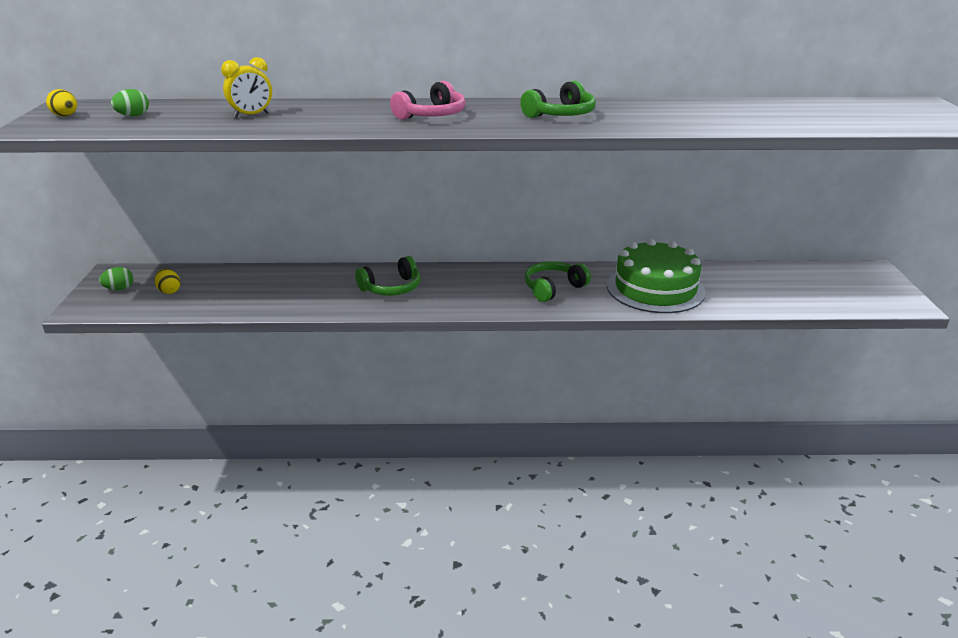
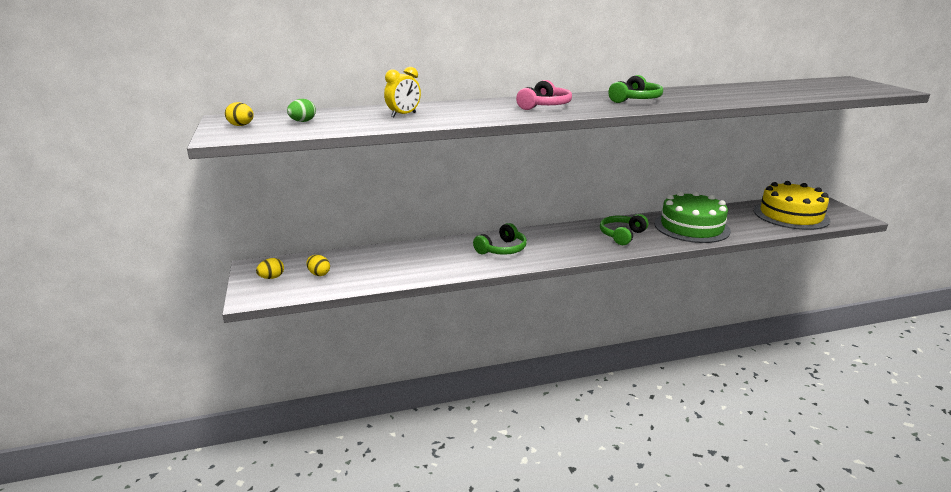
camera: 15 degrees left, 5 degrees down
(119, 289) = (272, 277): green egg -> yellow egg
(811, 288) = (791, 215): none -> yellow cake

